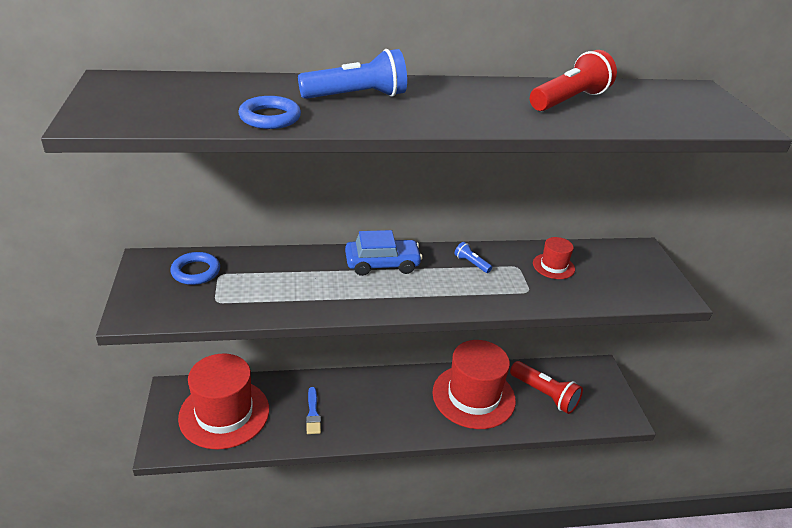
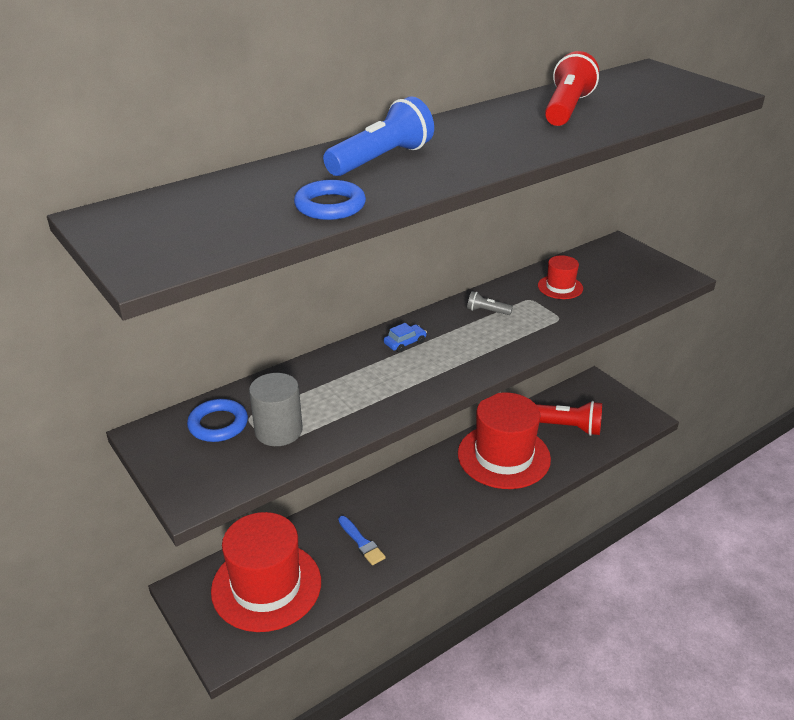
camera: 25 degrees left, 0 degrees up
(230, 292) = (278, 431): none -> grey cylinder
(382, 264) = (405, 343): blue car -> blue car, size x0.51
(471, 263) = (487, 311): blue flashlight -> grey flashlight

